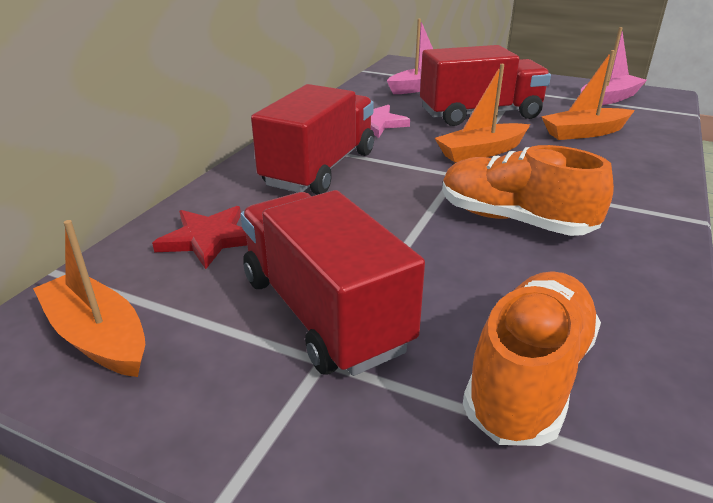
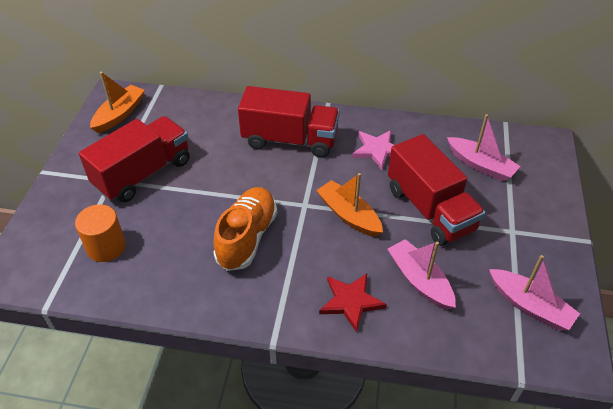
camera: 75 degrees right, 15 degrees up
(208, 239) = (197, 120): red star -> red star (351, 302)
(529, 377) = (106, 247): orange shoe -> orange cylinder
(584, 132) = (419, 280): orange boat -> pink boat

